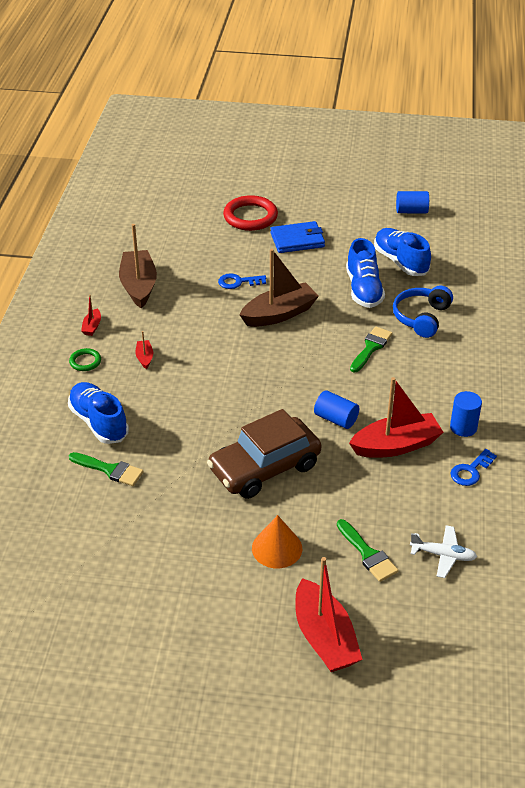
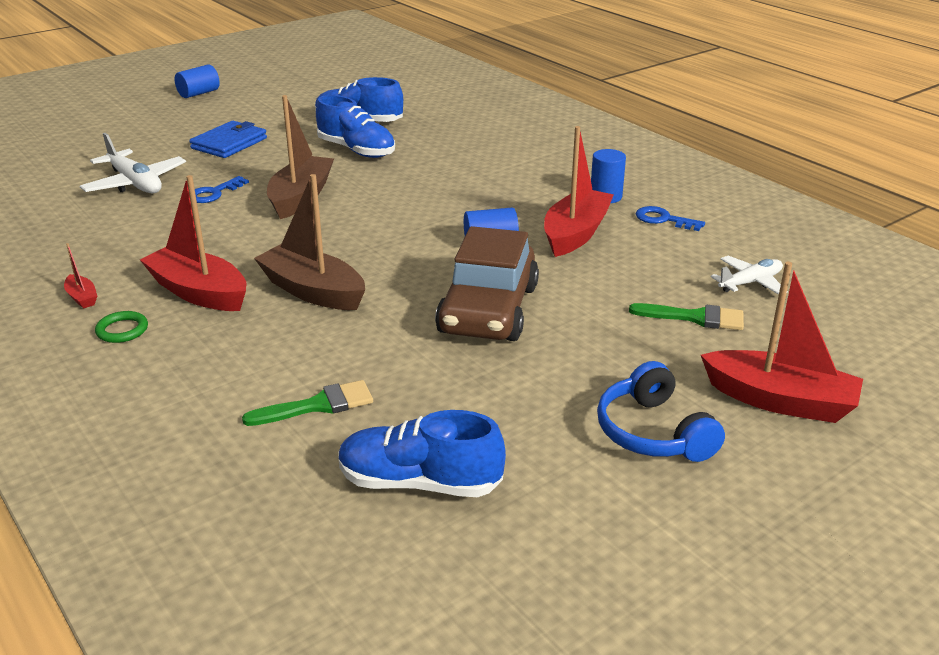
camera: 45 degrees left, 10 degrees down
(99, 422) = (231, 372): blue shoe -> blue shoe (419, 483)
(139, 286) = (92, 241): brown boat -> brown boat (313, 291)
(144, 358) = (199, 292): red boat -> red boat, size x2.25
(208, 249) = (135, 183): none -> white plane
(250, 217) = (147, 145): red ring -> none
(277, 548) = (612, 362): orange cone -> none
(371, 347) = (433, 183): green brush -> none
(411, 211) = (311, 90): blue cylinder -> blue cylinder (199, 93)
(421, 317) = (442, 147): blue headphones -> blue headphones (653, 432)
(470, 471) = (663, 219): blue key -> blue key turned 120 degrees clockwise

